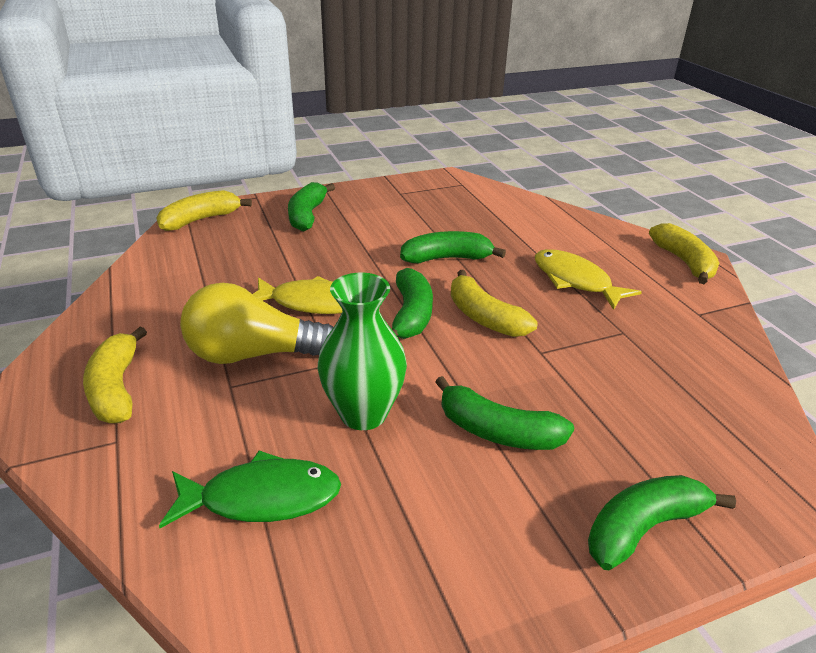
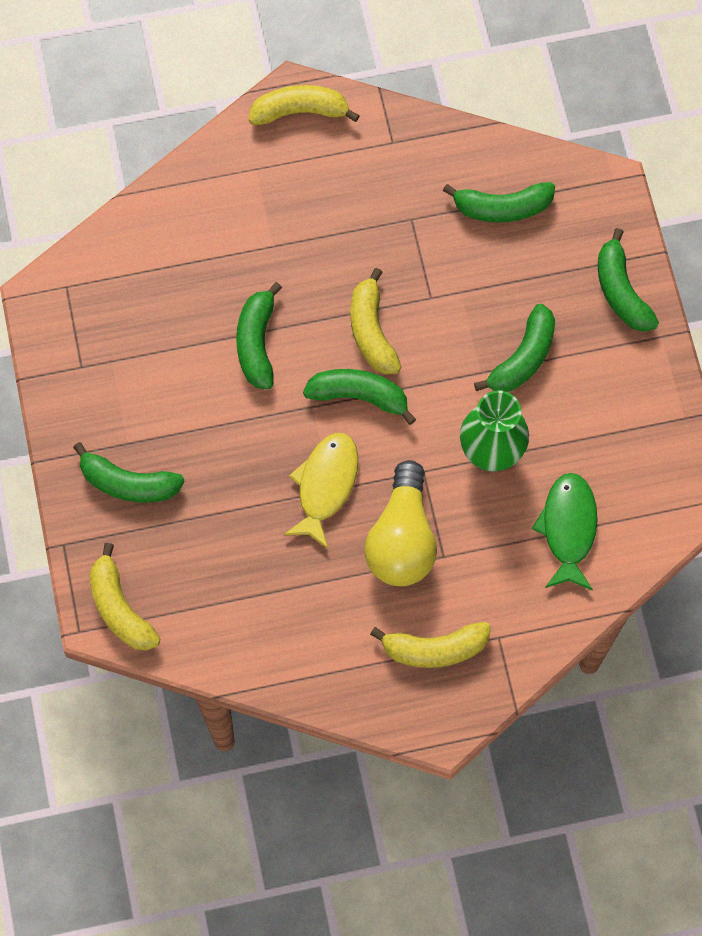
camera: 80 degrees left, 35 degrees up
(484, 317) = (372, 331): yellow banana -> yellow banana turned 105 degrees clockwise
(575, 281) = (320, 229): yellow fish -> none
(685, 397) = (502, 207): none -> green banana

